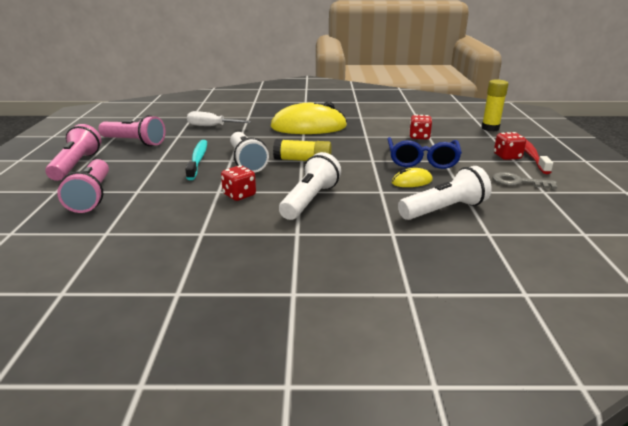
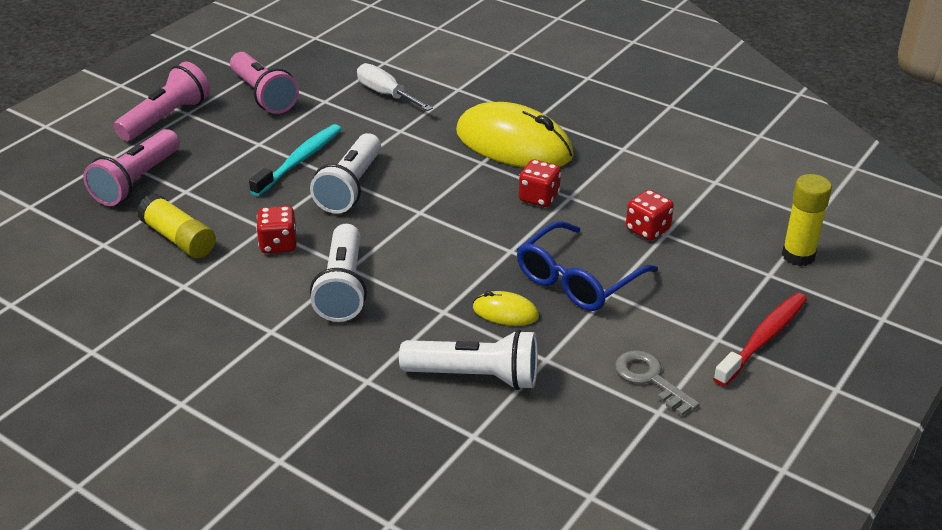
camera: 35 degrees right, 10 degrees up
(303, 160) = (420, 213): yellow glue stick -> yellow glue stick (179, 239)
(310, 200) = (343, 288): white flashlight -> white flashlight turned 120 degrees clockwise
(507, 156) = (718, 327): red dice -> red dice (539, 198)

